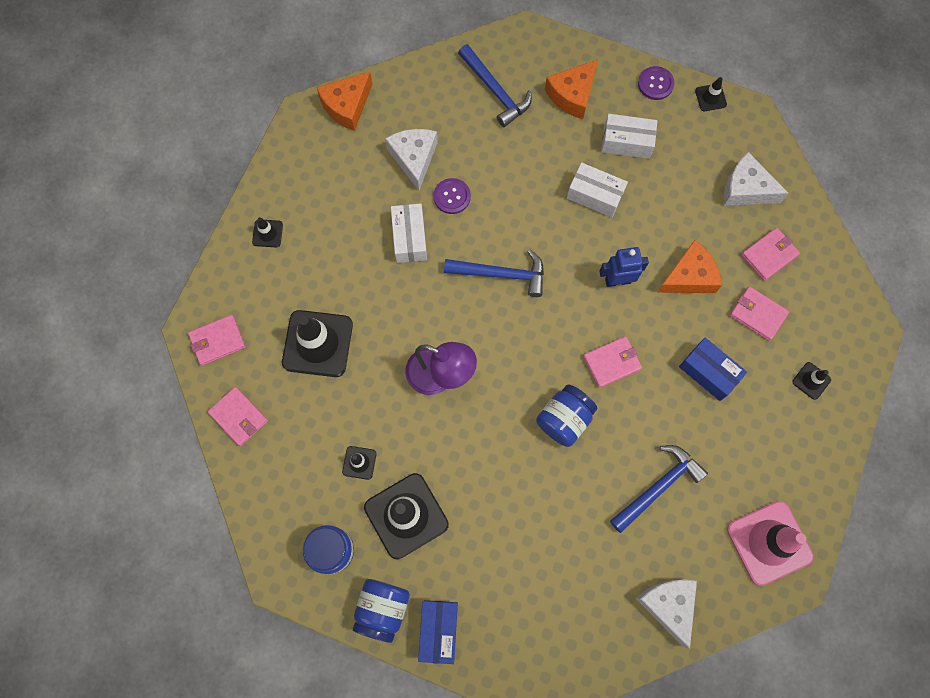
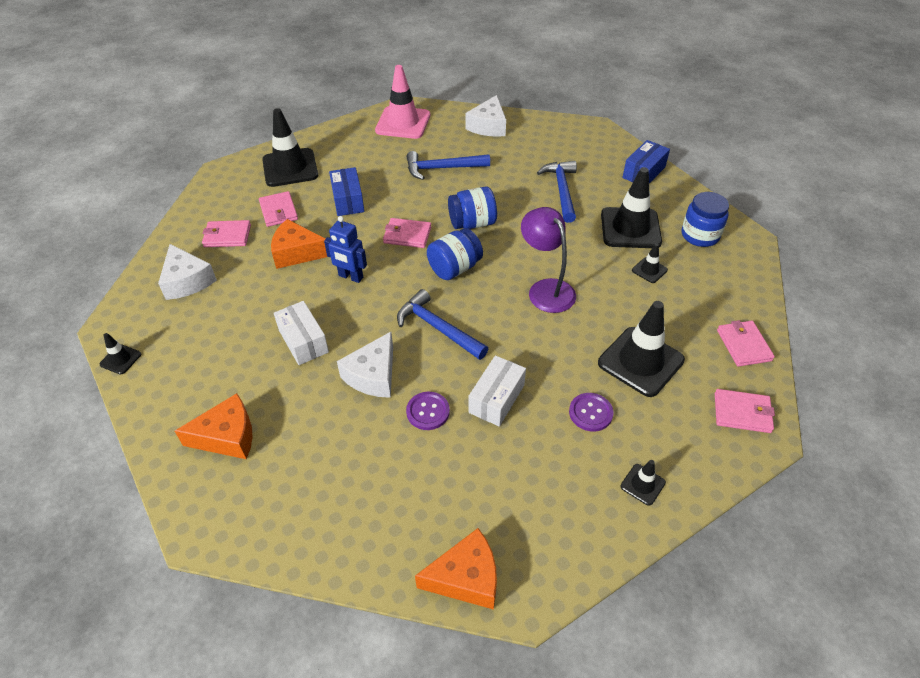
camera: 145 degrees left, 25 degrees down
(382, 609) = (677, 195): blue jar -> blue jar (454, 268)
(414, 158) = (435, 470): white cheese -> white cheese (373, 375)
(495, 91) = (294, 488): blue hammer -> blue hammer (562, 190)
(626, 142) = (230, 366): white box -> none
(655, 84) = (147, 399): purple button -> purple button (590, 413)
(811, 380) = (290, 168): black traffic cone -> black traffic cone, size x2.17

